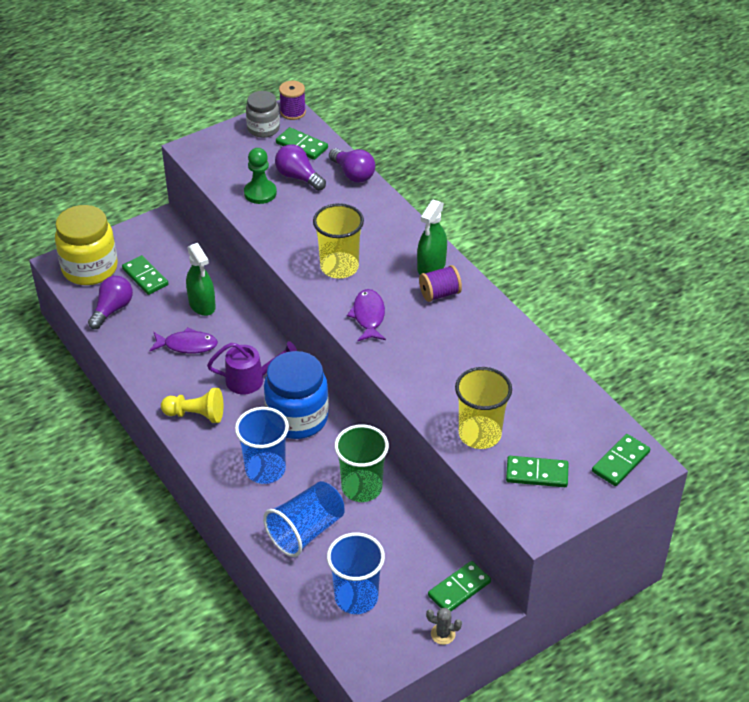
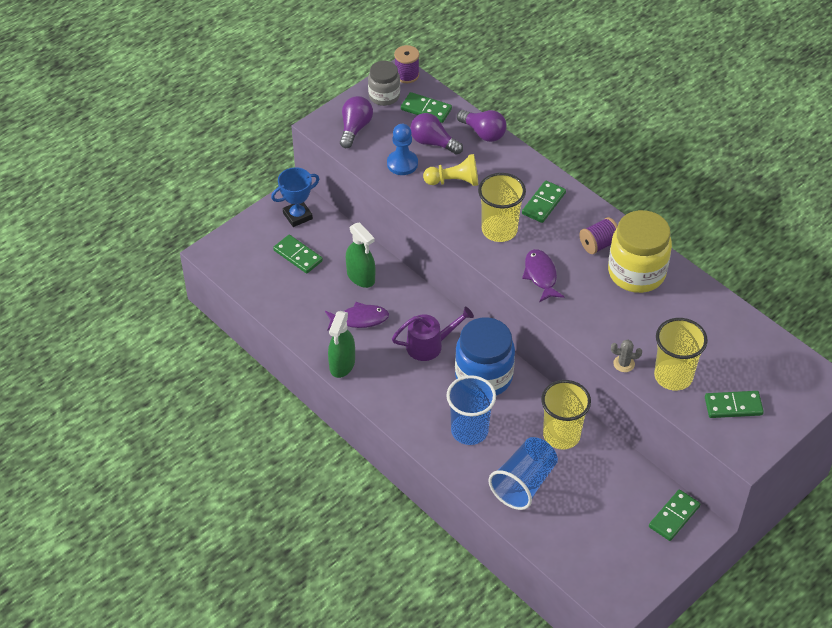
camera: 10 degrees left, 5 degrees up
(90, 268) = (242, 254): yellow jar -> yellow jar (636, 273)
(112, 309) = (277, 293): purple light bulb -> purple light bulb (355, 128)
(158, 240) = (297, 216): none -> blue trophy
(196, 415) = (389, 387): yellow pawn -> yellow pawn (454, 181)
(260, 193) = (402, 164): green pawn -> blue pawn
(356, 597) = (586, 538): blue cup -> none
(362, 487) = (561, 435): green cup -> yellow cup
(431, 266) = (583, 218): green spray bottle -> green spray bottle (342, 364)
(443, 634) = (671, 560): grey cactus -> grey cactus (624, 364)
(620, 462) = (802, 384): green domino -> green domino (543, 203)

